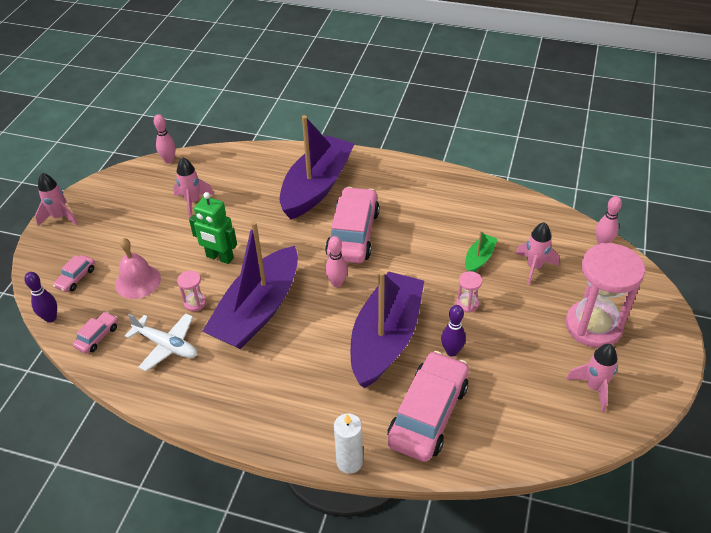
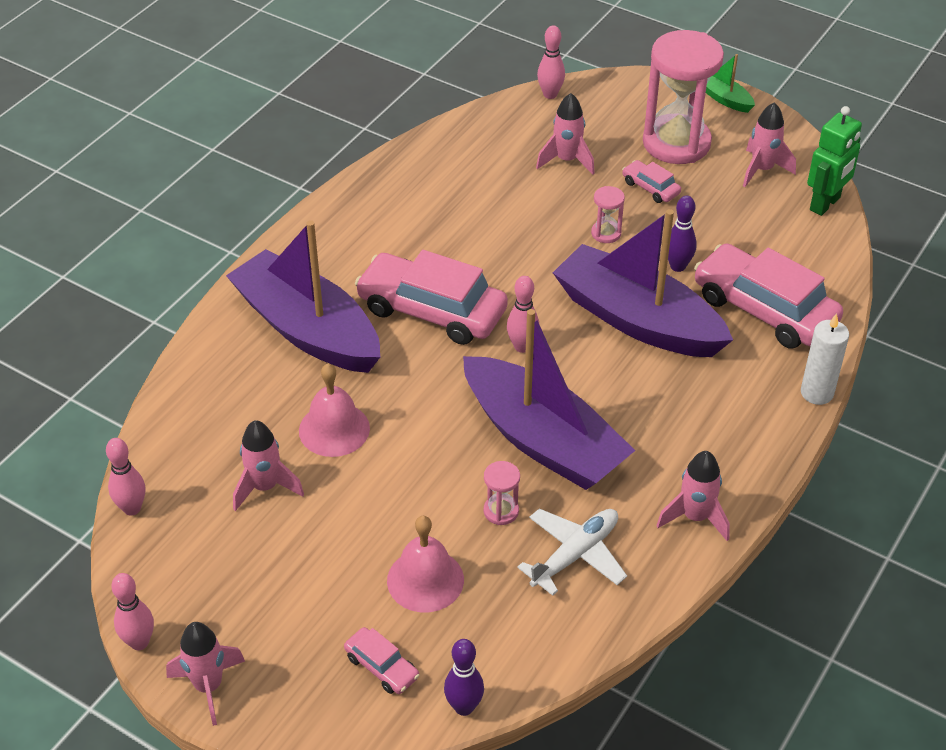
camera: 75 degrees left, 0 degrees up
(85, 187) = (139, 642): none -> pink bowling pin
(97, 336) = (528, 642): pink car -> pink car (650, 188)
(209, 403) = (695, 517): none -> pink rocket
(219, 257) = (415, 469): green robot -> green robot (825, 204)
(242, 217) = (334, 429): none -> pink bell
(479, 258) = (532, 202): green boat -> green boat (723, 98)

